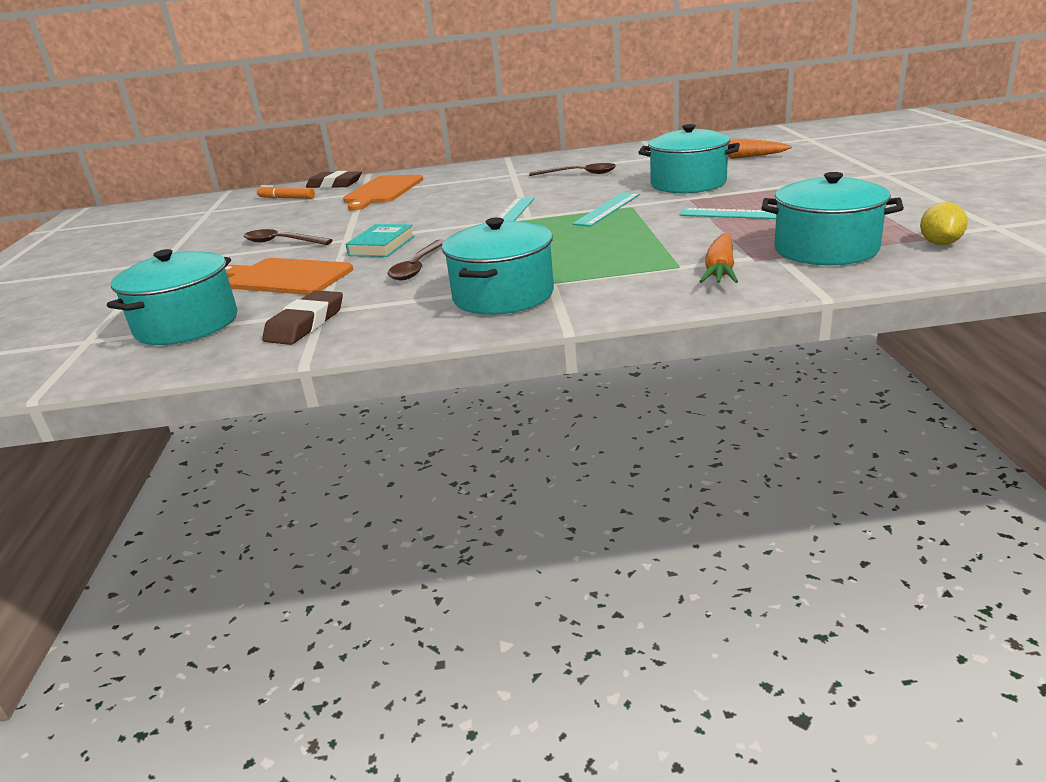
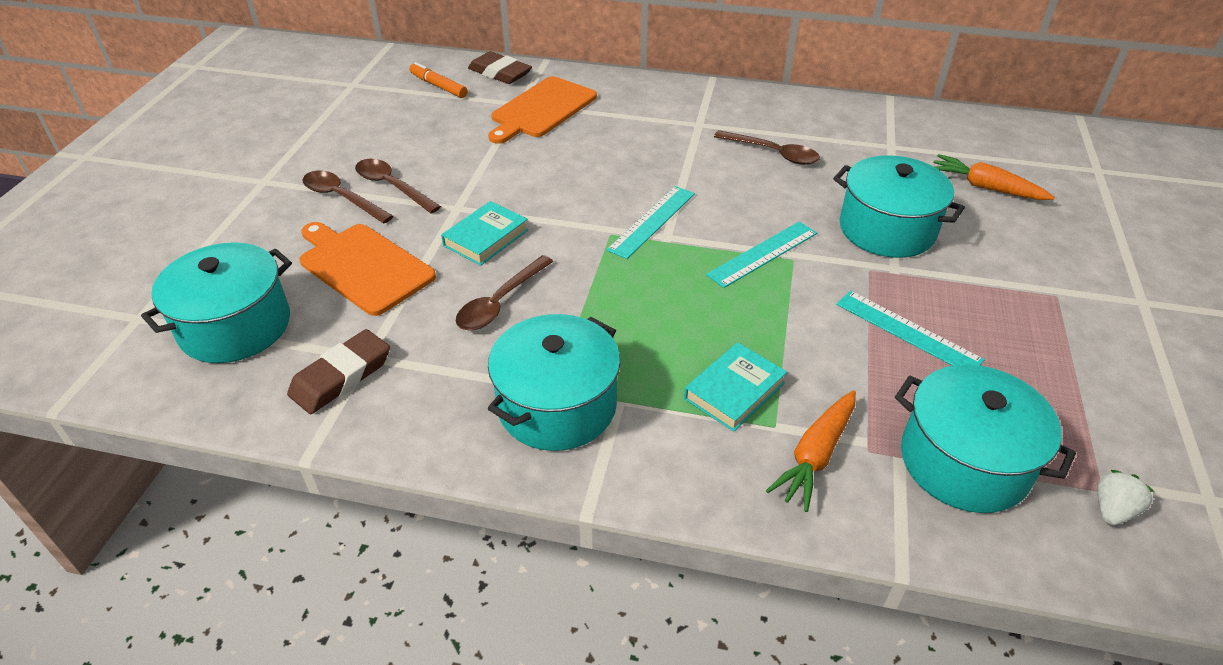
camera: 15 degrees right, 15 degrees up
(240, 255) = (342, 198): none -> brown spoon
(636, 260) = (734, 391): none -> turquoise book
(940, 243) = (1112, 510): yellow lemon -> white strawberry

